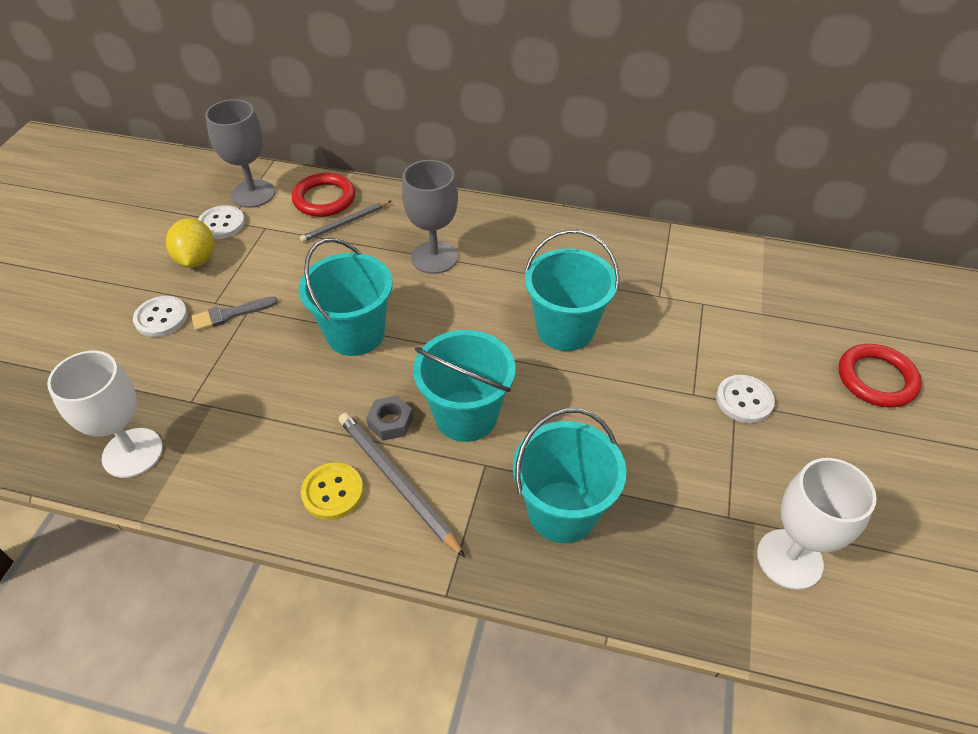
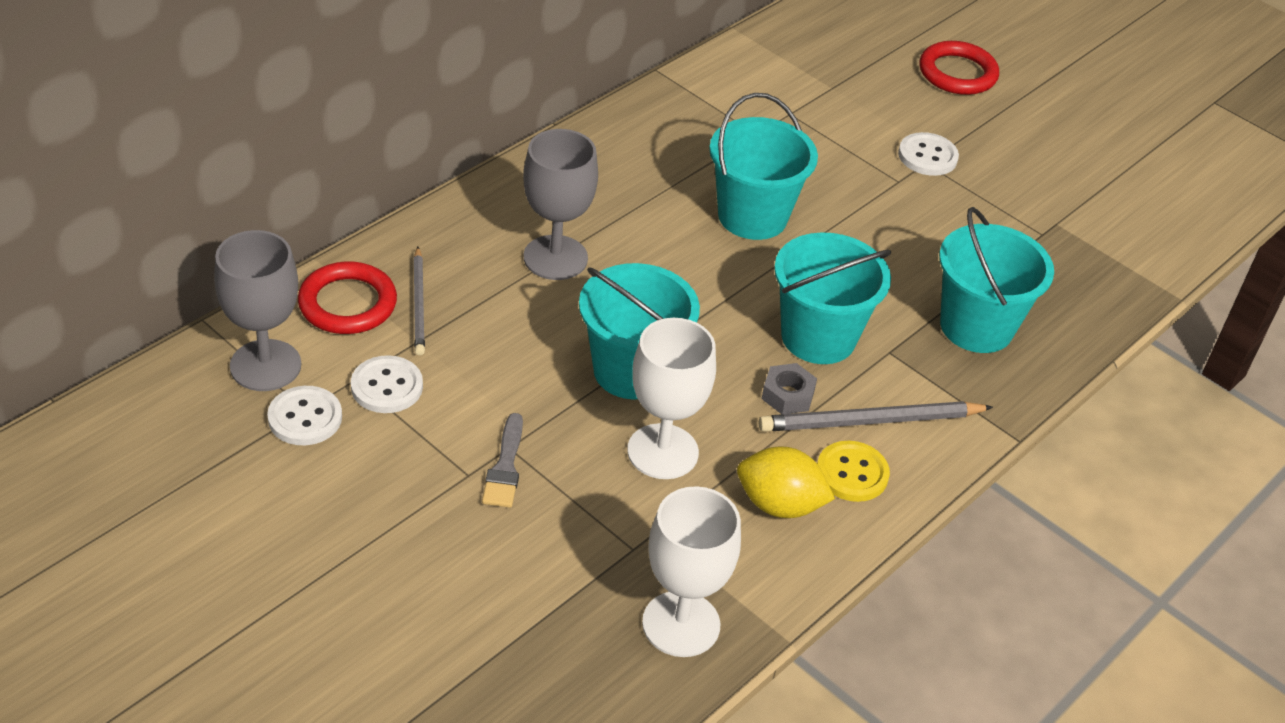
camera: 65 degrees left, 5 degrees down
(161, 318) = (455, 535): white button -> white button (387, 387)
(197, 260) = (362, 466): yellow lemon -> yellow lemon (779, 505)
(789, 559) = (1101, 224): white goblet -> white goblet (662, 452)

